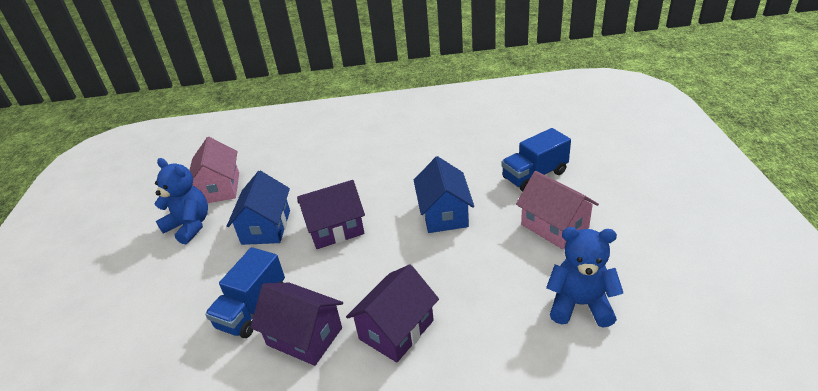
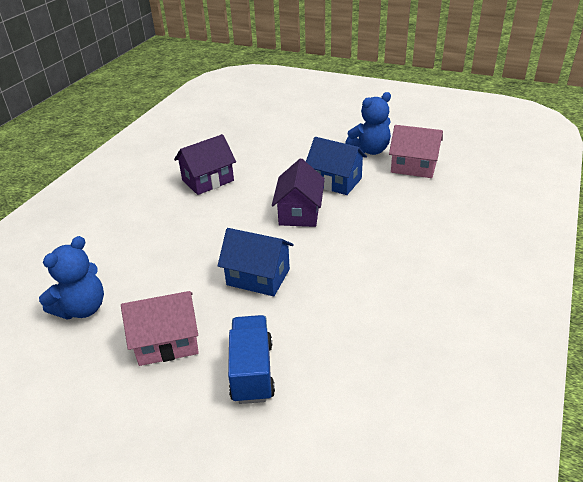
camera: 115 degrees right, 0 degrees up
(252, 309) = (253, 166): blue truck -> none
(396, 330) = (170, 215): purple house -> none

